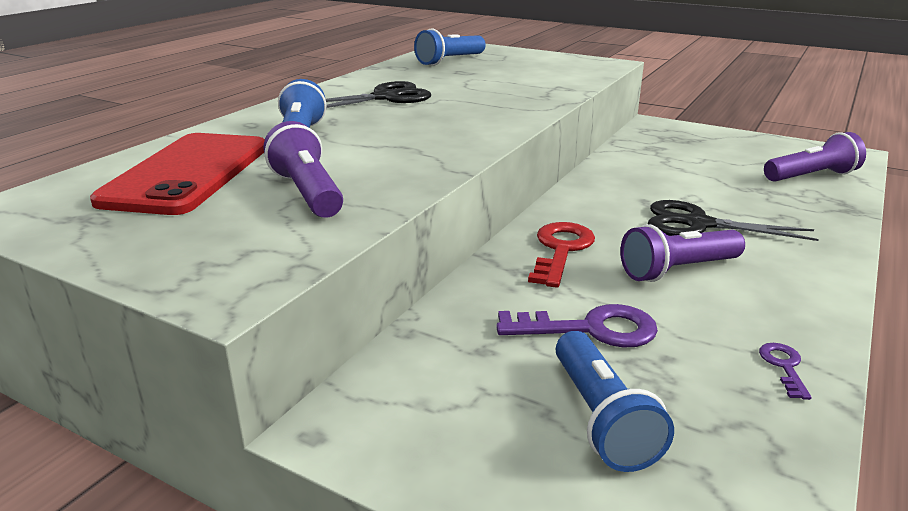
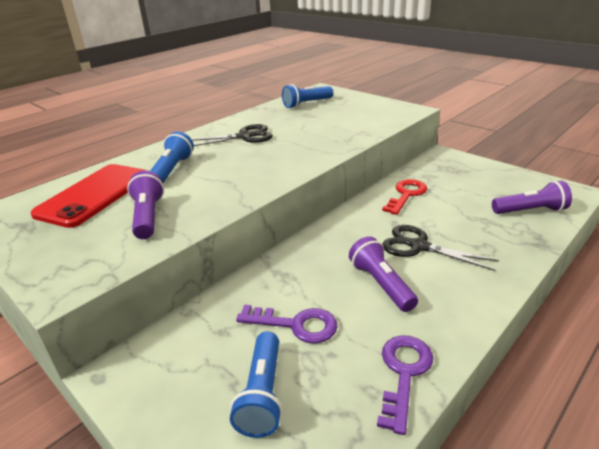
camera: 15 degrees right, 5 degrees up
(561, 250) = (314, 259): red key -> red key (406, 195)
(678, 270) = (381, 284): purple flashlight -> purple flashlight turned 75 degrees clockwise
(784, 366) = (404, 373): purple key -> purple key, size x1.95

